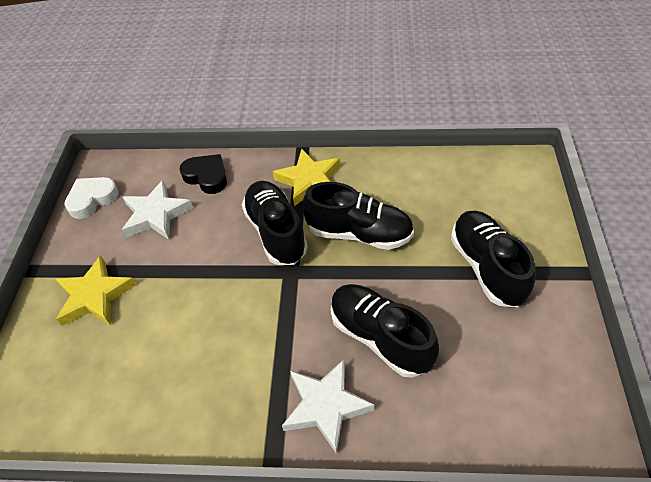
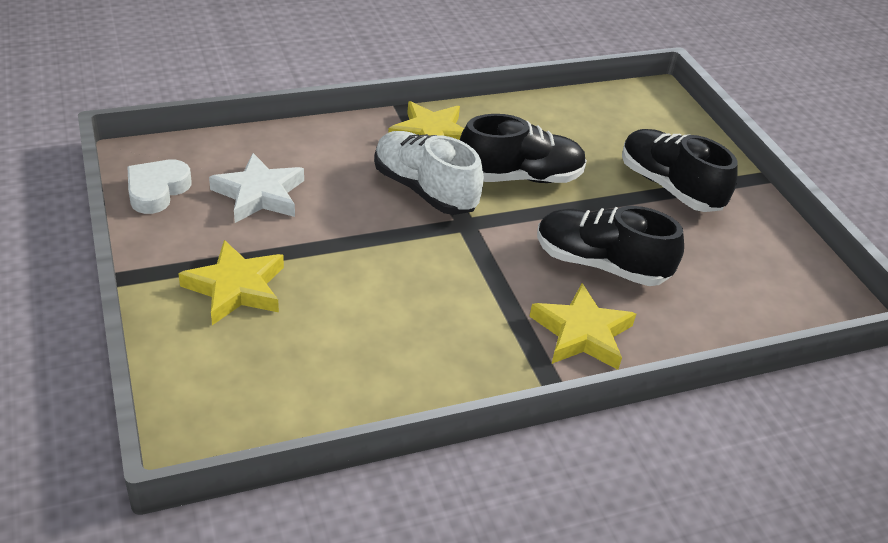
camera: 30 degrees left, 10 degrees down
(207, 177) = (300, 147): black heart -> none
(276, 232) = (424, 190): black shoe -> white shoe
(326, 406) = (582, 333): white star -> yellow star

